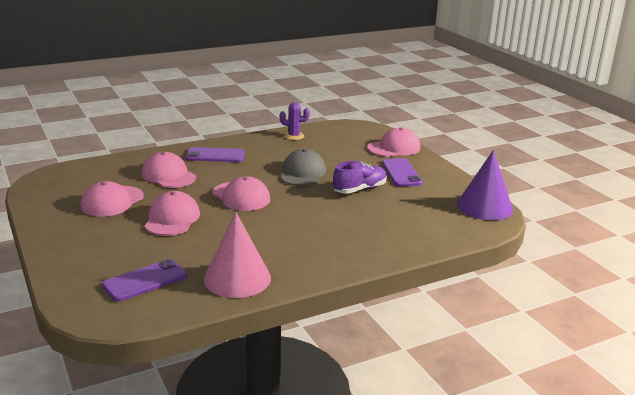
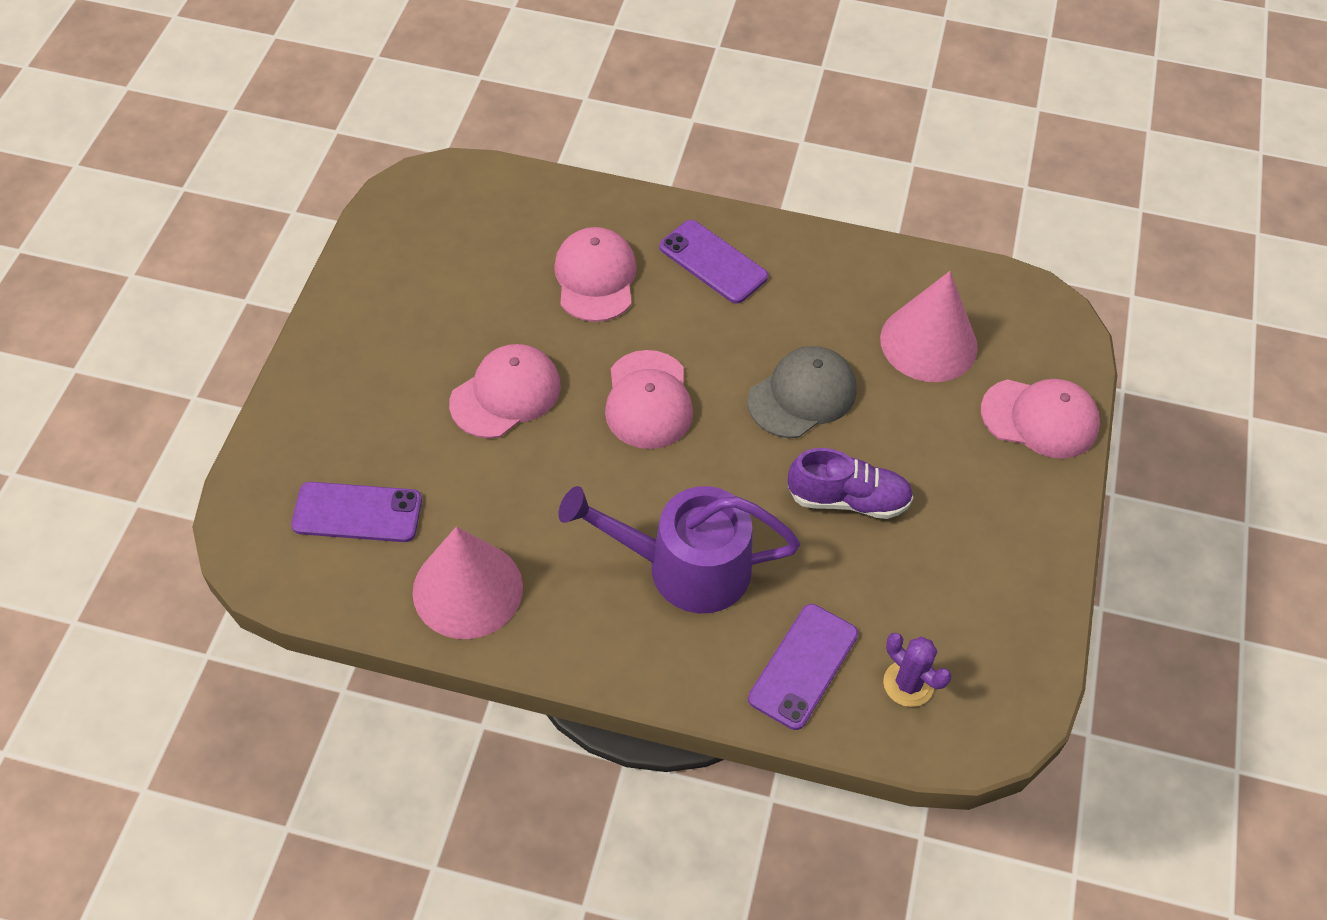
camera: 40 degrees right, 30 degrees up
(112, 201) = (465, 300): pink cap -> none
(294, 136) = (896, 277): purple cactus -> purple cactus (908, 684)
(325, 230) = (686, 567): none -> purple watering can
(329, 146) = (928, 342): none -> pink cone
(401, 173) = (970, 499): purple phone -> purple phone (803, 666)
(484, 207) = (1009, 685): purple cone -> none

